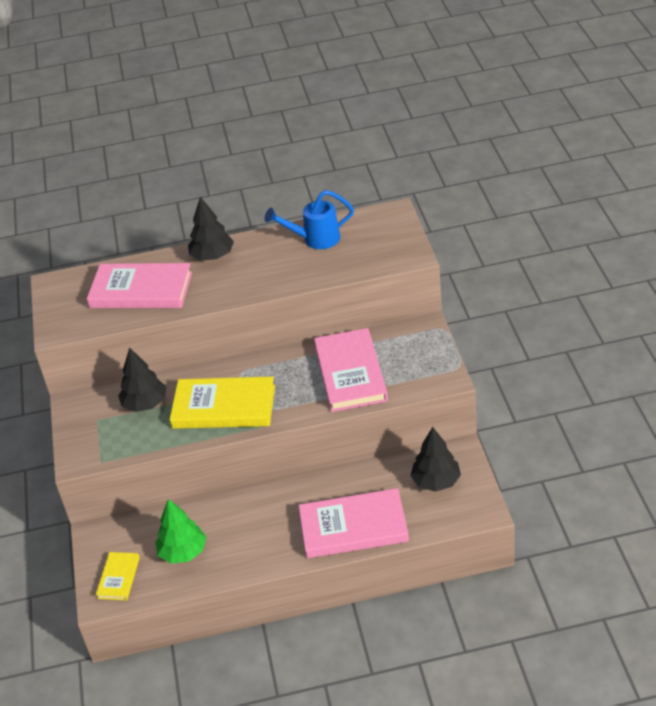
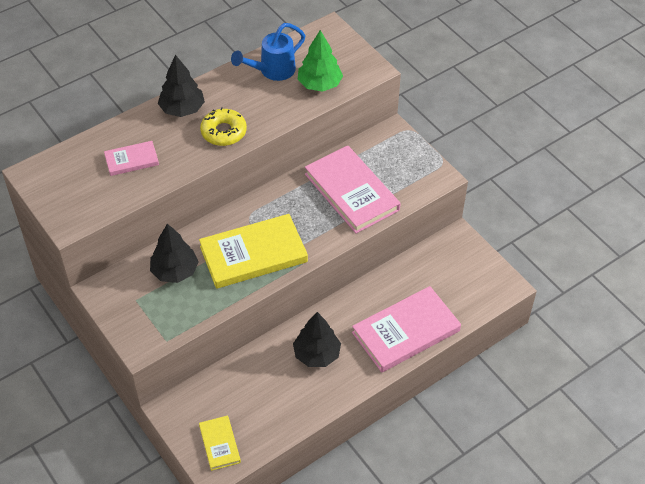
camera: 30 degrees left, 10 degrees up
(141, 290) = (131, 160): pink book -> pink book, size x0.51
(183, 552) = (266, 401): green tree -> green tree (319, 84)
(236, 283) = (223, 132): none -> yellow donut
(436, 481) = (453, 270): black tree -> black tree (317, 354)

